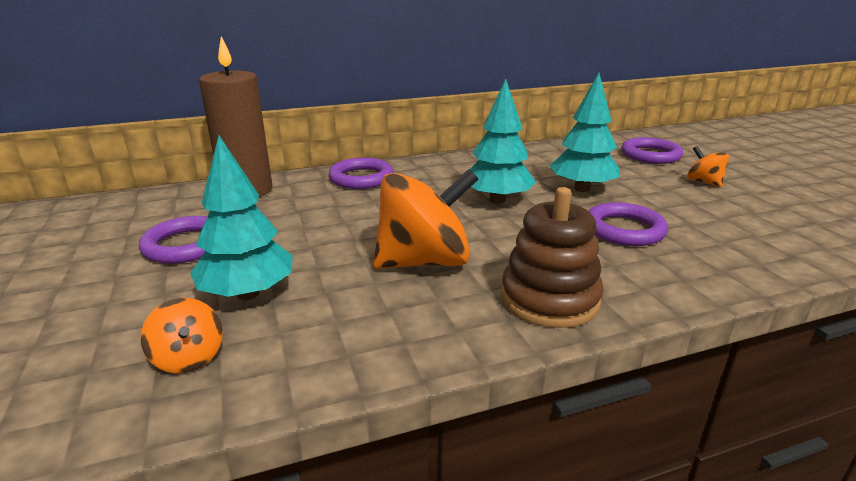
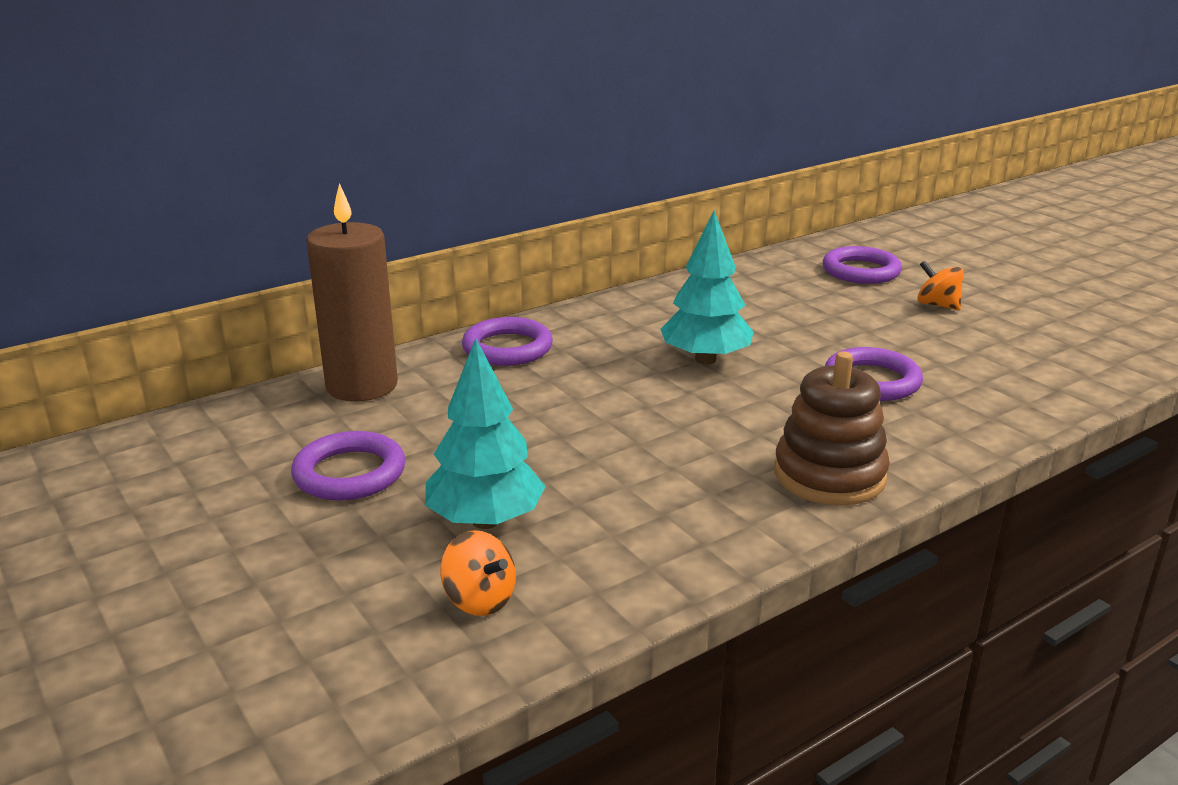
camera: 15 degrees left, 0 degrees up
(424, 261) = (666, 452): orange spinning top -> none
(582, 189) = (799, 331): turquoise tree -> none

